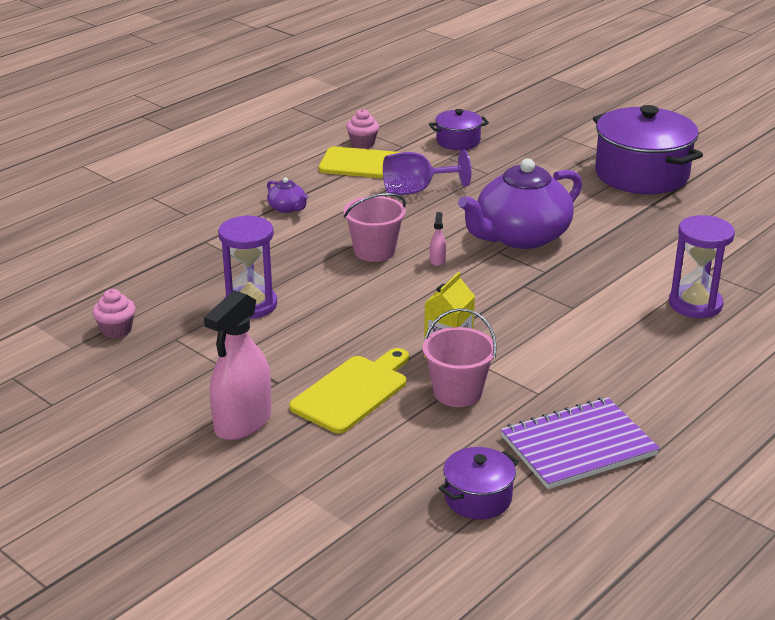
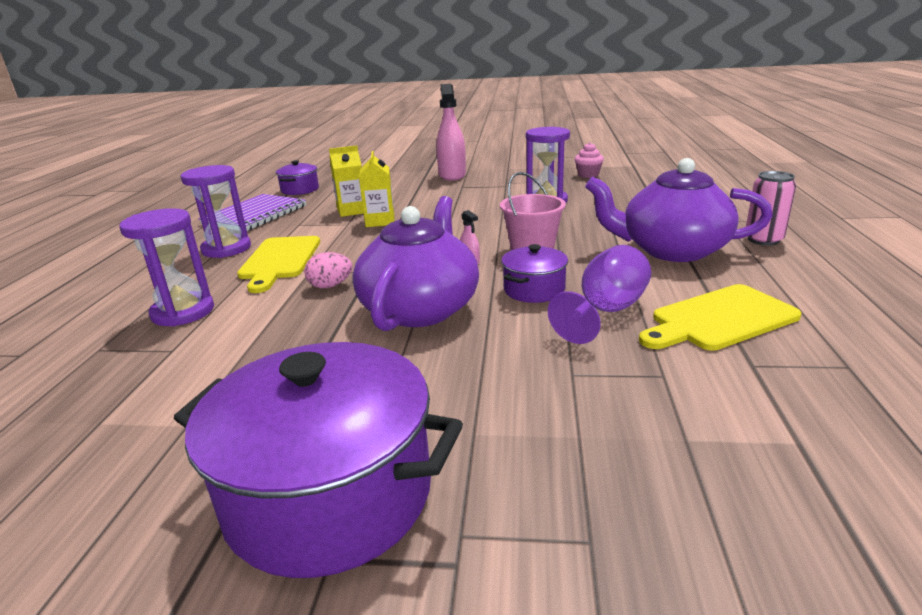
camera: 145 degrees right, 5 degrees down
(213, 189) = (763, 240): none -> pink can
(287, 208) = (672, 250): purple teapot -> purple teapot, size x2.42
(353, 392) = (414, 195): yellow cutting board -> yellow cutting board (280, 260)
(362, 143) = (801, 345): pink cupcake -> none
(457, 392) = (352, 211): pink bucket -> yellow carton
(458, 141) = (712, 415): purple pot -> purple pot (534, 290)
(566, 283) = (330, 286): none -> pink egg
(638, 380) = (226, 249): none -> purple hourglass

